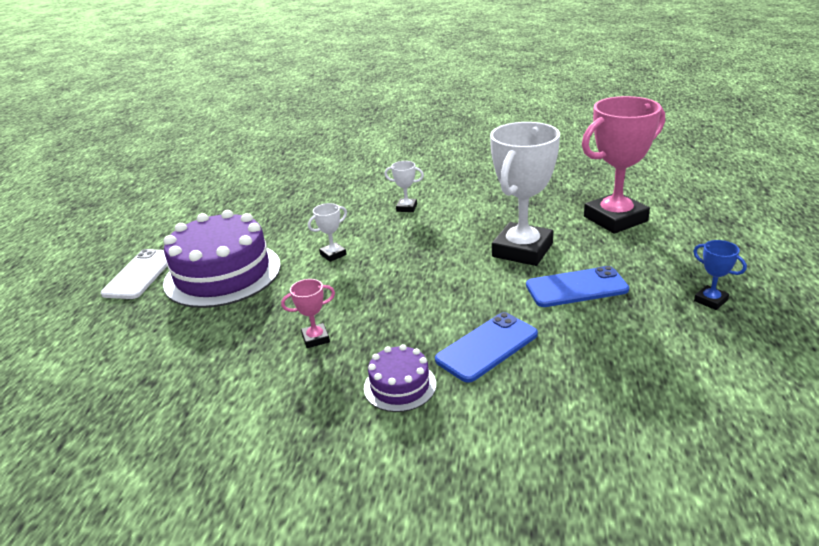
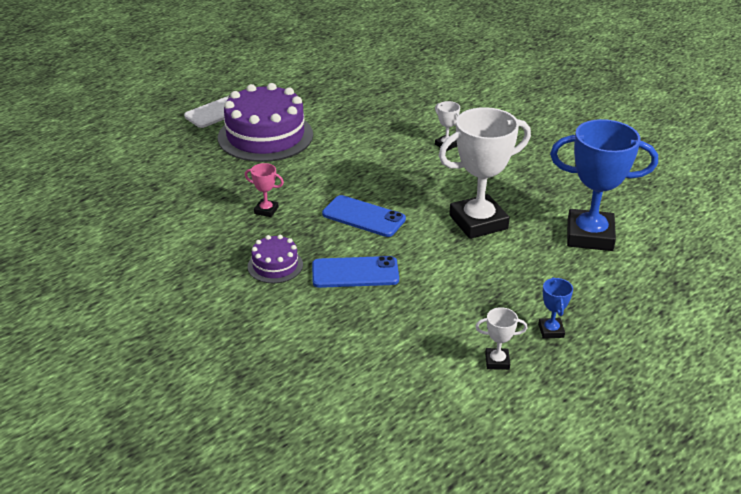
camera: 35 degrees right, 5 degrees up
(333, 254) = (348, 157): white trophy -> white trophy (497, 361)
(576, 288) = (472, 269): blue phone -> blue phone (363, 217)
(615, 219) = (589, 236): pink trophy -> blue trophy

